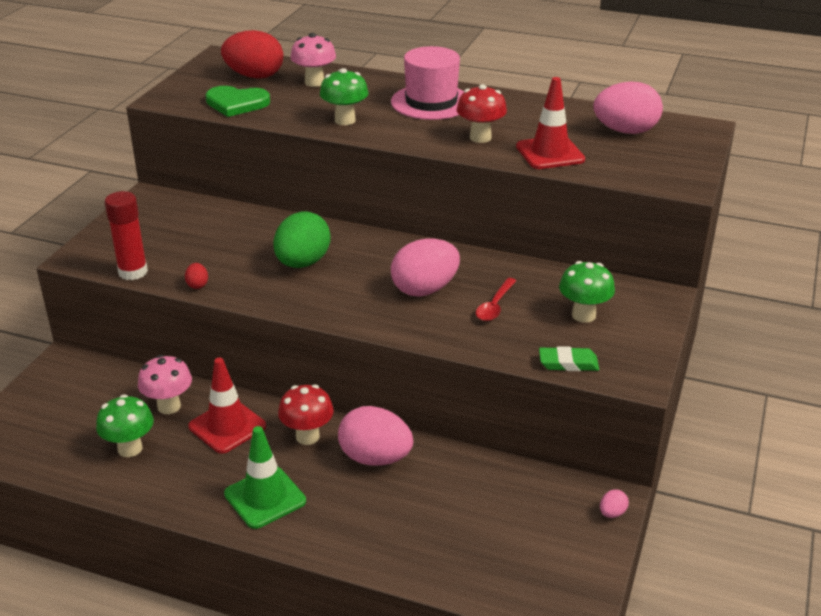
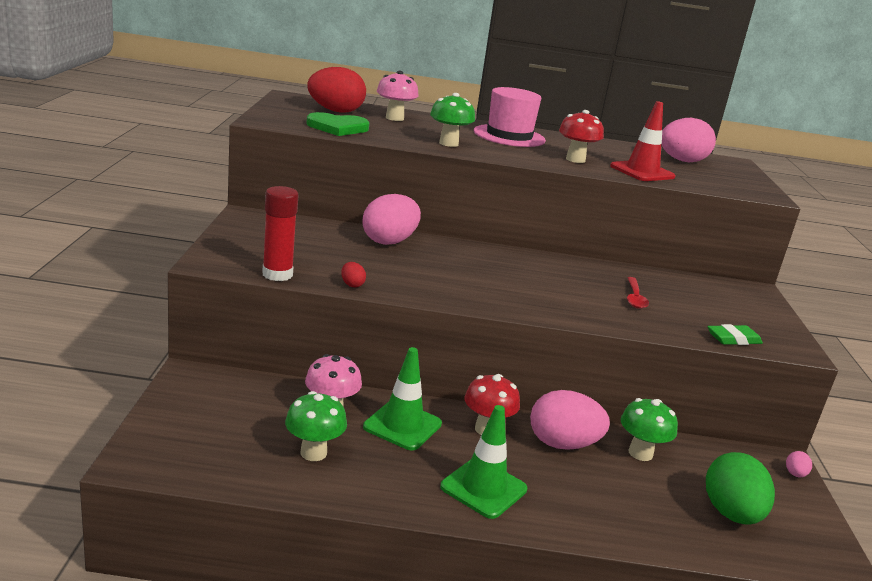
camera: 20 degrees left, 10 degrees down
(227, 426) = (402, 425): red traffic cone -> green traffic cone
(302, 263) = (439, 267): green egg -> green egg (731, 513)
(425, 289) = (565, 286): pink egg -> pink egg (389, 241)
(583, 315) = (711, 304): green mushroom -> green mushroom (640, 453)

